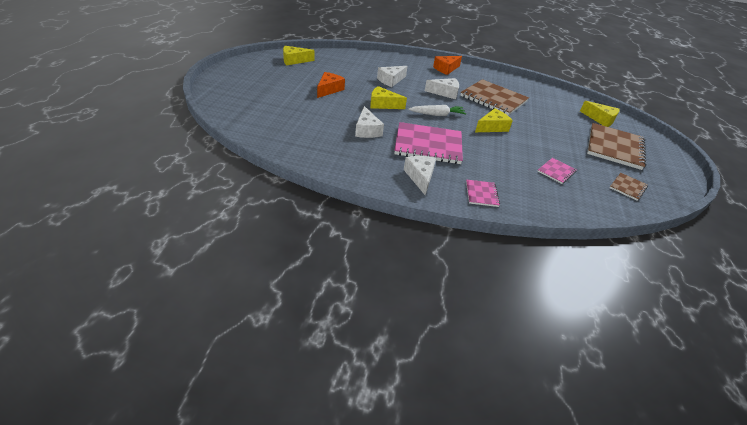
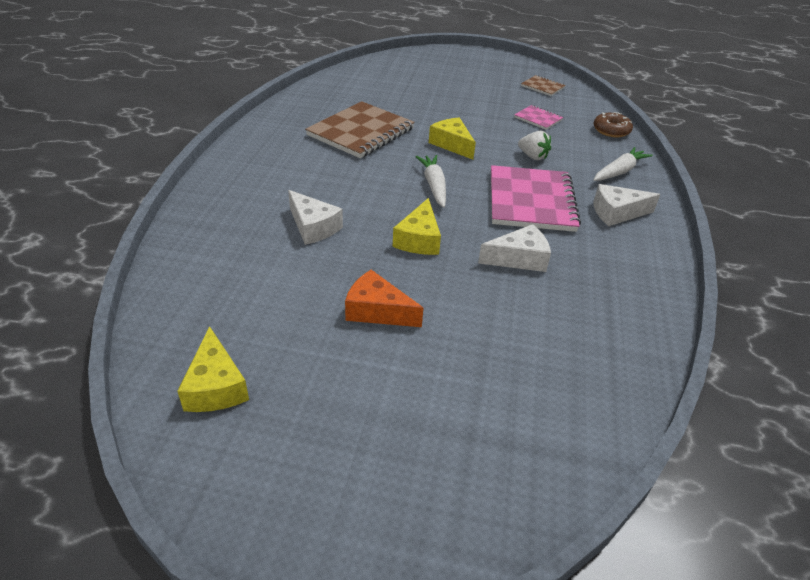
camera: 90 degrees left, 0 degrees up
(445, 93) = (352, 172): white cheese -> none
(446, 69) = (249, 162): orange cheese -> none
(481, 194) = (619, 171): pink notebook -> white carrot
(489, 157) = (532, 156): none -> white strawberry
(557, 209) = (611, 130): none -> brown donut
(600, 119) = (395, 70): yellow cheese -> none
(614, 147) = (463, 76): brown notebook -> none

